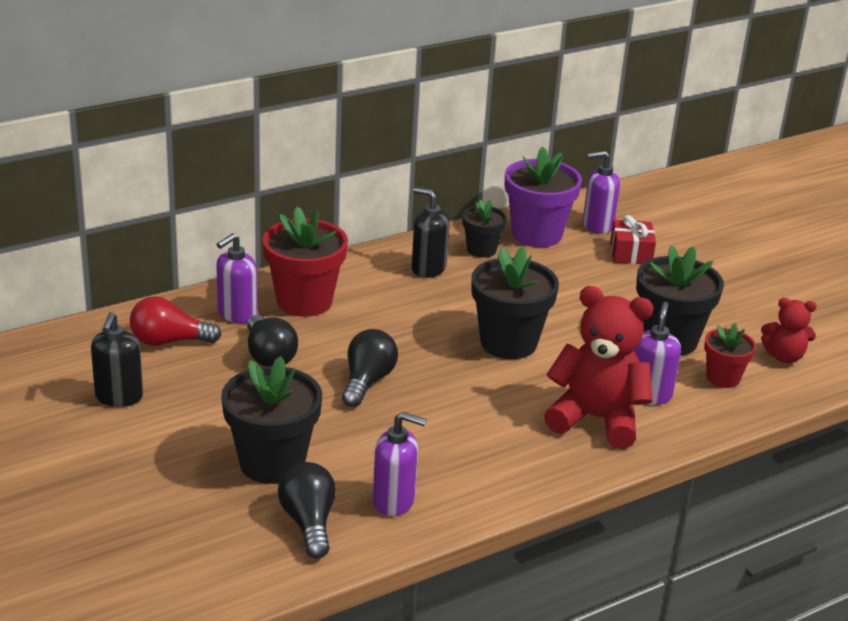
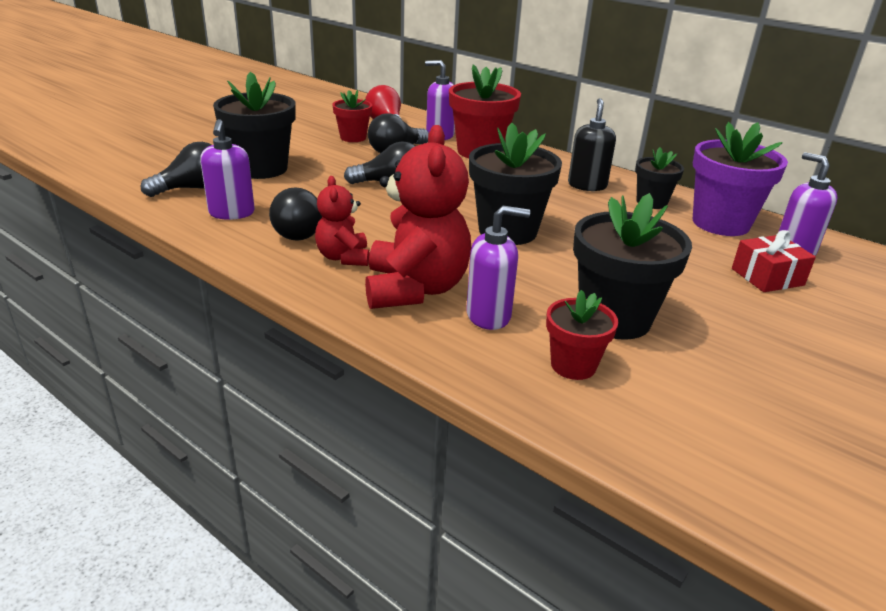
camera: 70 degrees right, 0 degrees up
(119, 397) = (311, 121): black soap dispenser -> none
(204, 376) = (353, 137): none -> red flower pot
(458, 462) = (299, 231): none -> black light bulb
(784, 356) = (680, 415): red teddy bear -> red teddy bear (343, 257)

